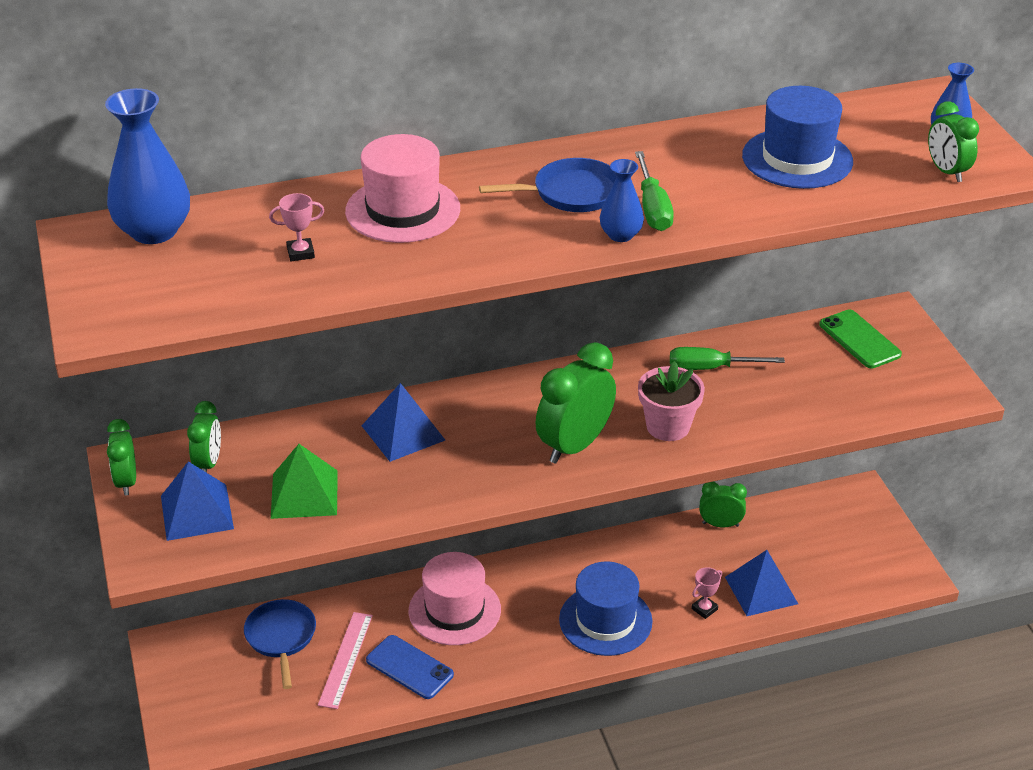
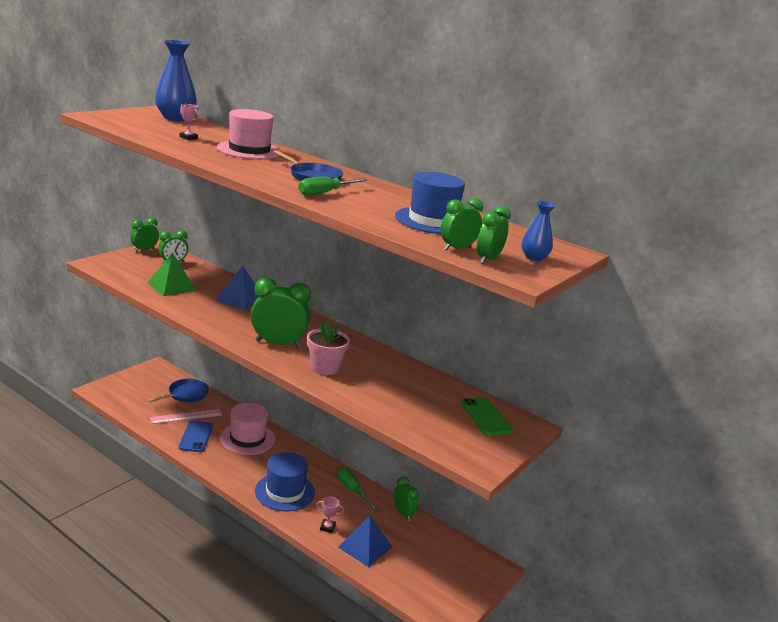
camera: 50 degrees right, 15 degrees down
(197, 512) = (137, 267): blue pyramid -> none
(620, 235) = (288, 188): blue vase -> none
(711, 368) = (393, 371): green screwdriver -> green screwdriver (352, 490)
(859, 339) = (486, 417): green phone -> green phone turned 45 degrees counterclockwise
(905, 180) = (457, 249): none -> green clock

